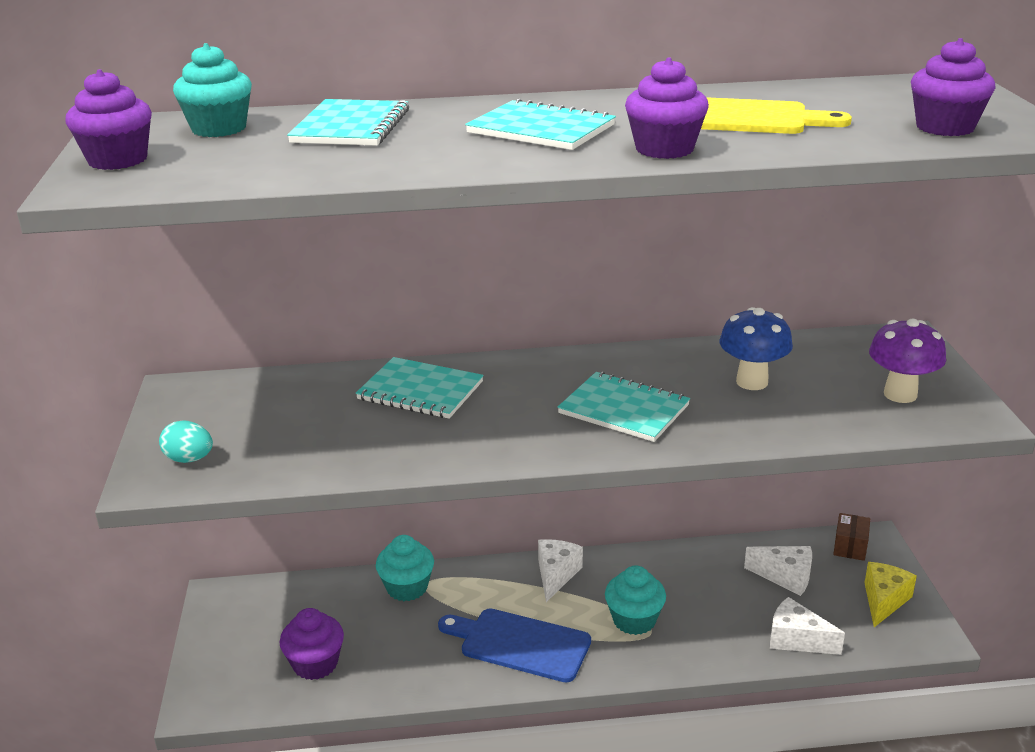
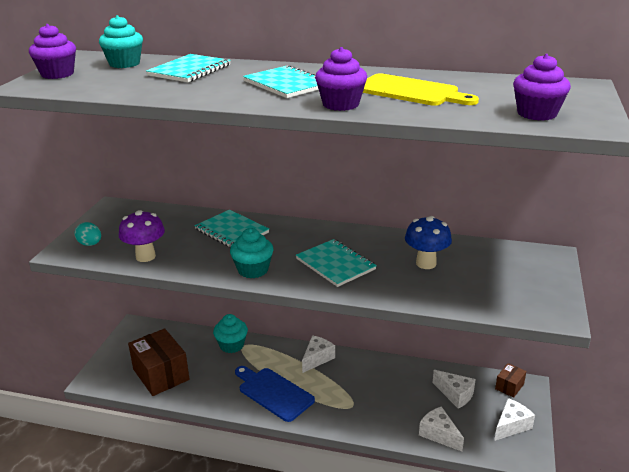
camera: 20 degrees right, 0 degrees up
(315, 664) = (161, 374): purple cupcake -> brown box
(634, 620) = (346, 396): turquoise cupcake -> turquoise cupcake (253, 270)
(884, 601) = (511, 426): yellow cheese -> white cheese
(900, 394) = (516, 290): purple mushroom -> purple mushroom (145, 256)

